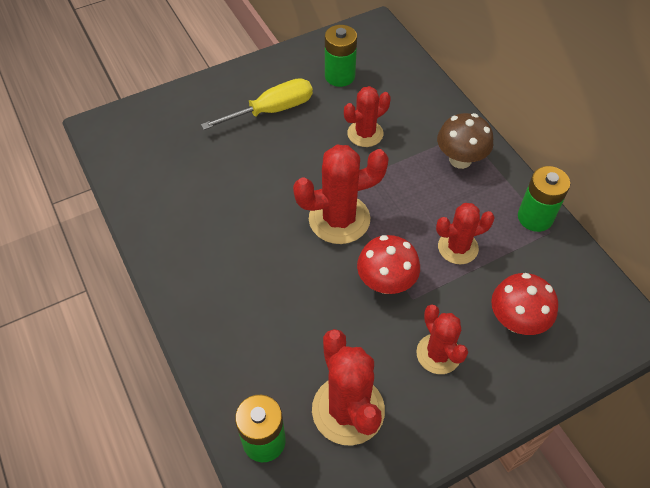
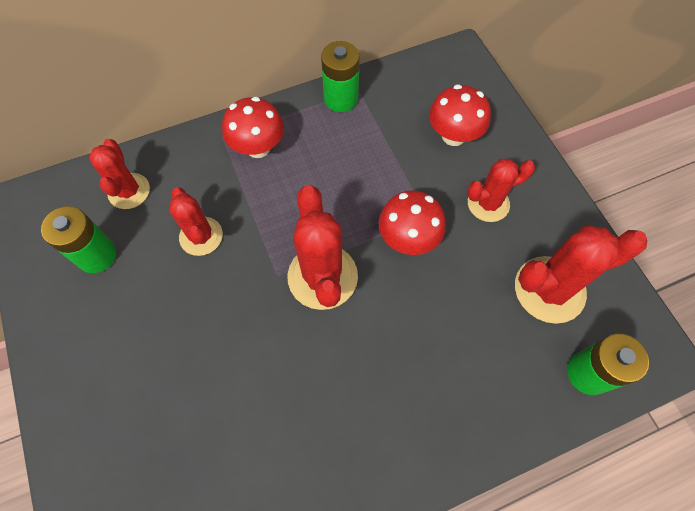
camera: 85 degrees left, 10 degrees up
(272, 110) = (135, 344): yellow screwdriver -> none
(458, 247) = (370, 168): red cactus -> red cactus (129, 191)
(460, 159) = (258, 147): brown mushroom -> red mushroom

